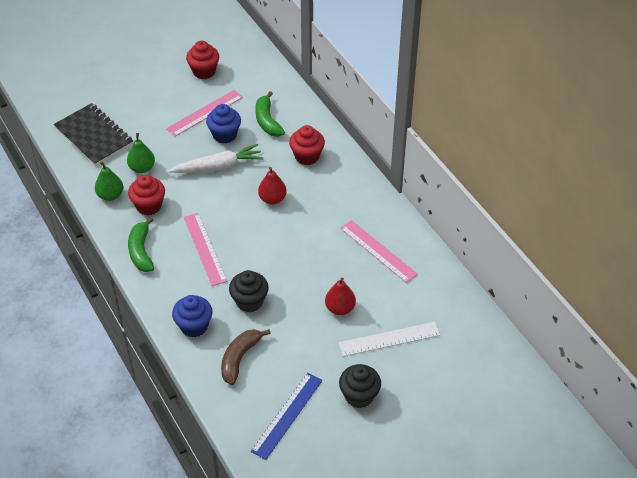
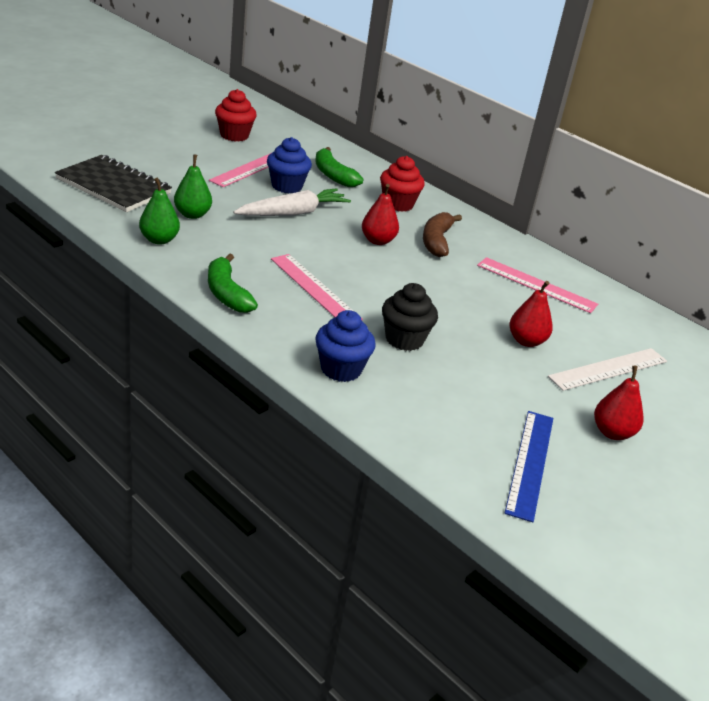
camera: 20 degrees left, 15 degrees down
(149, 206) = (217, 249): red cupcake -> none
(239, 358) = (425, 401): brown banana -> brown banana (436, 241)
(359, 396) = (612, 432): black cupcake -> red pear

